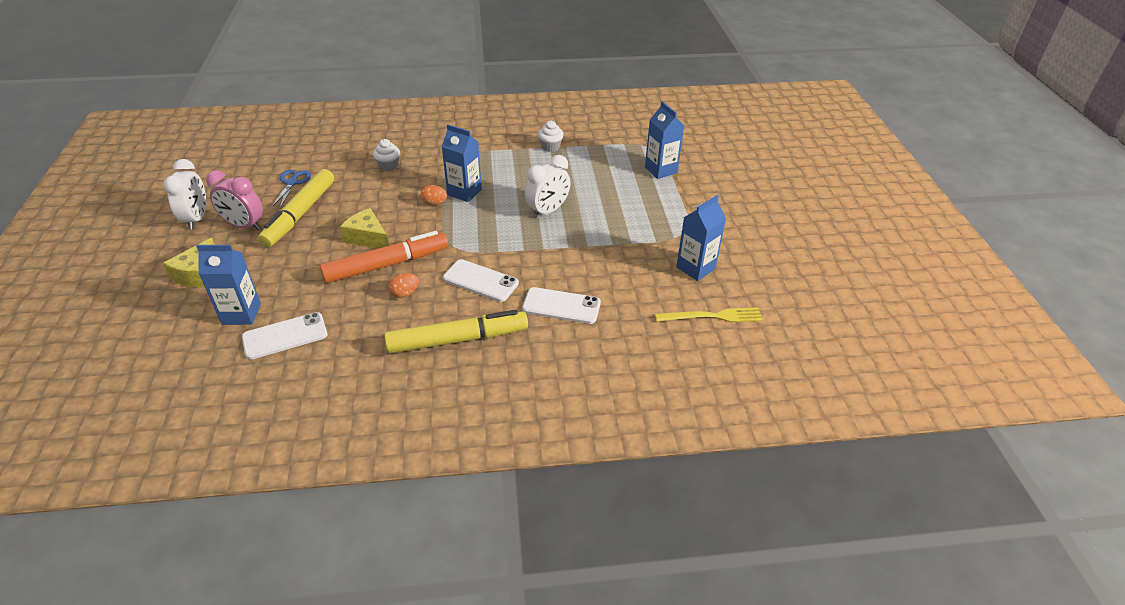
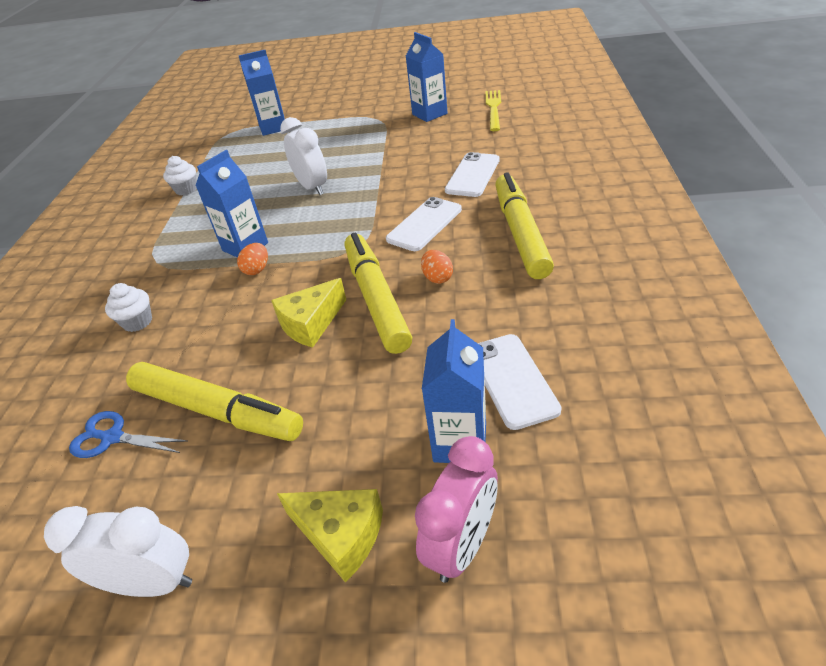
camera: 75 degrees left, 0 degrees up
(244, 225) = (215, 488): pink clock -> pink clock (462, 545)
(387, 264) = (376, 299): orange marker -> yellow marker

